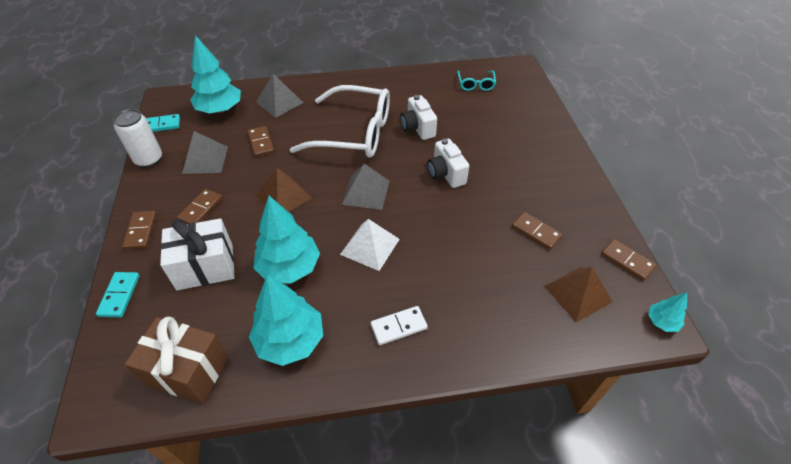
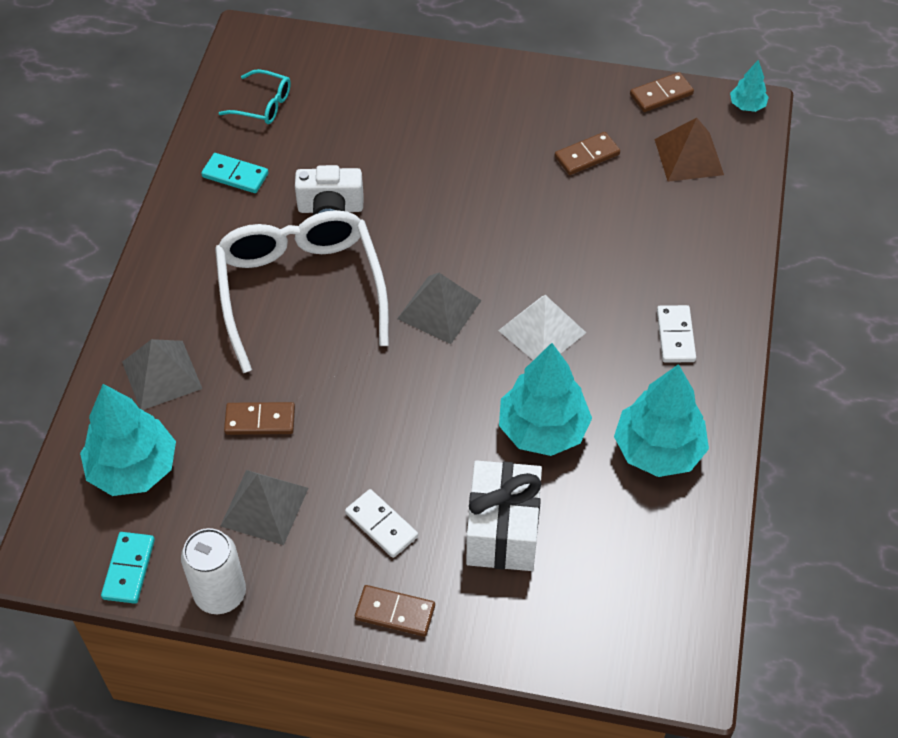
camera: 70 degrees left, 5 degrees up
(120, 295) = (515, 645): turquoise domino -> turquoise domino (235, 175)
(187, 370) = (666, 567): brown gift -> none
(201, 209) = (381, 525): brown domino -> white domino
(284, 196) = (402, 411): brown pyramid -> none
(354, 133) = (301, 290): white glasses -> white glasses turned 45 degrees counterclockwise
(446, 174) = (445, 208): white camera -> none

